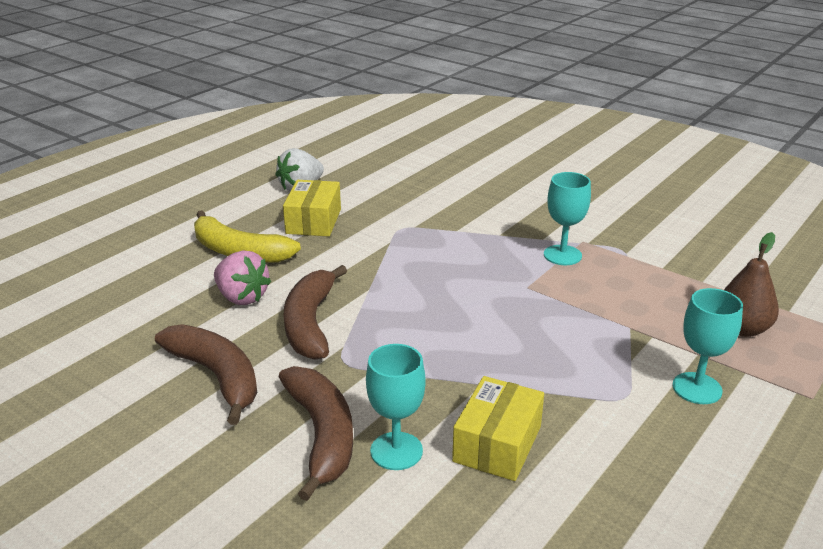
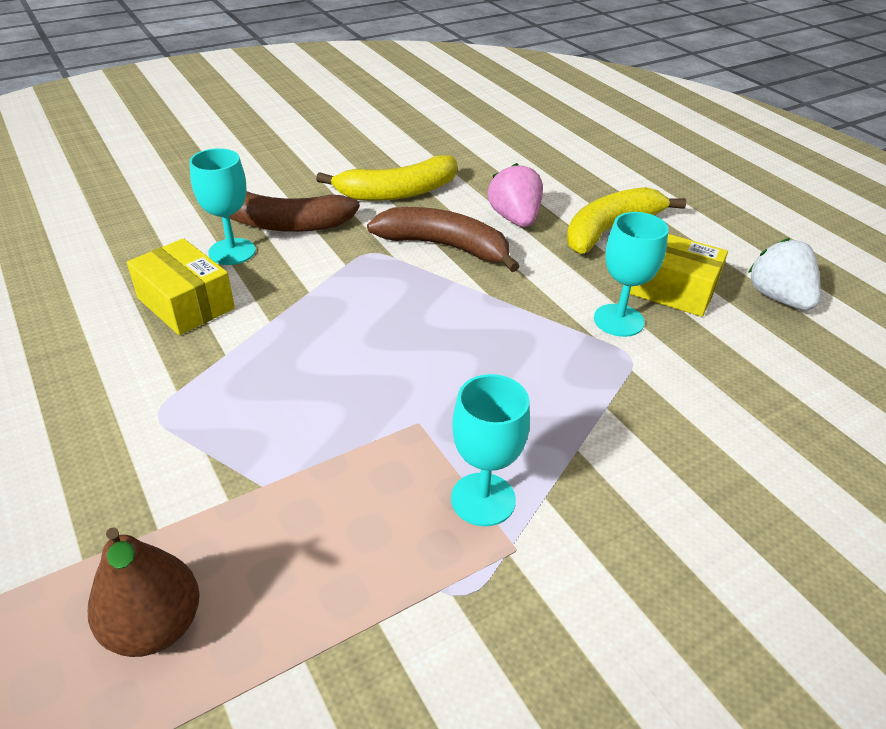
camera: 110 degrees right, 10 degrees up
(217, 376) = (397, 192): brown banana -> yellow banana
(242, 297) = (515, 219): pink strawberry -> pink strawberry turned 105 degrees clockwise
(697, 388) = (107, 486): turquoise goblet -> turquoise goblet (618, 320)

